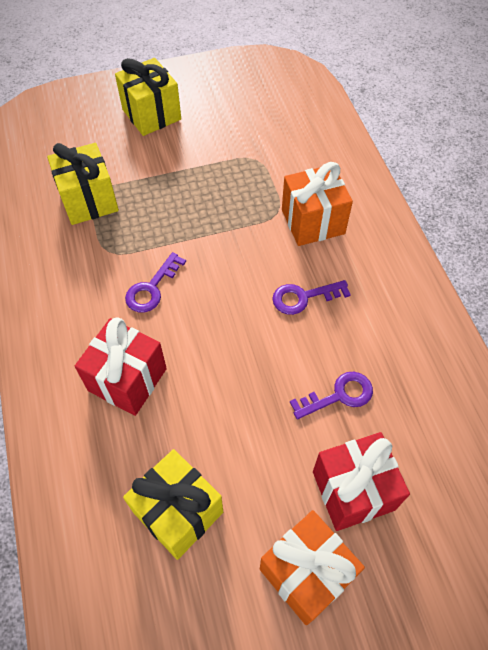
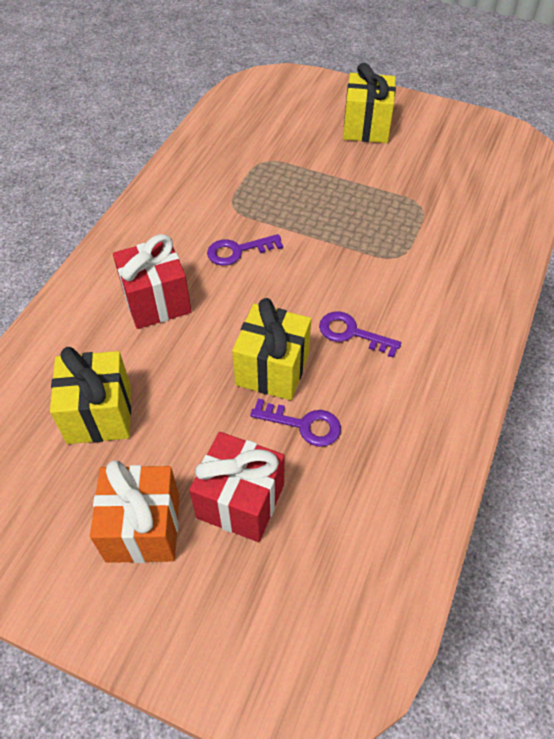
camera: 40 degrees right, 5 degrees down
(89, 200) = (254, 163): yellow gift -> yellow gift (272, 369)
(313, 222) = (421, 282): orange gift -> none

